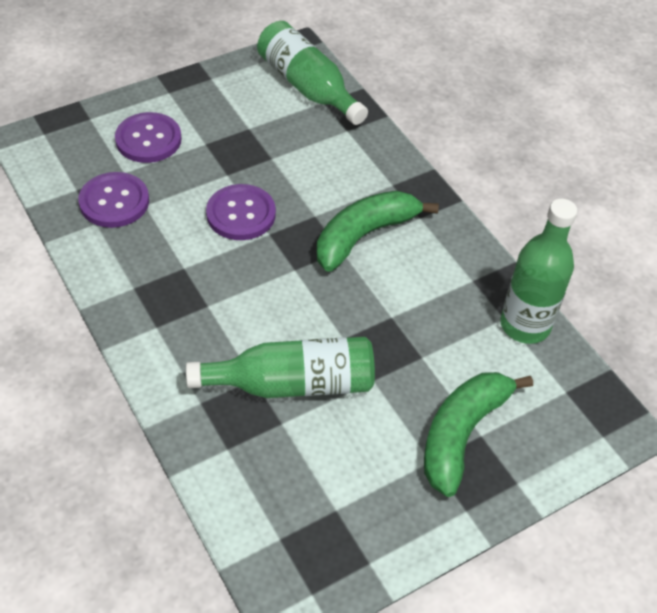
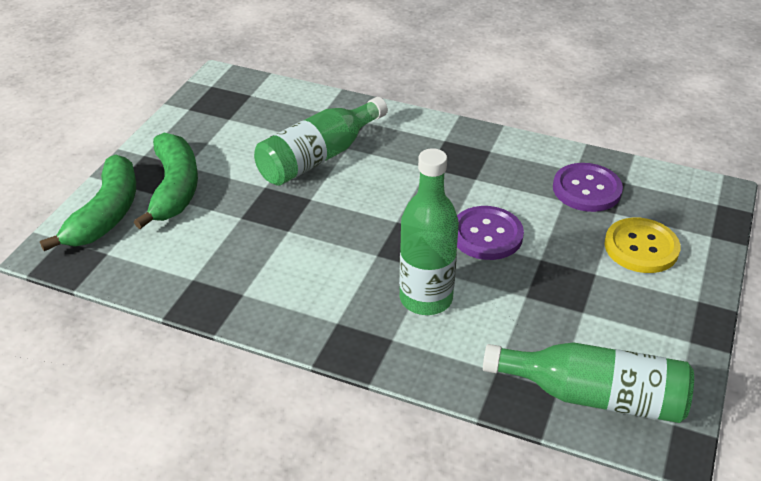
camera: 145 degrees right, 10 degrees down
(148, 139) = (641, 247): purple button -> yellow button
(364, 235) = (370, 276): green banana -> green banana (106, 214)
(525, 325) = (170, 282): green bottle -> green bottle (426, 298)

